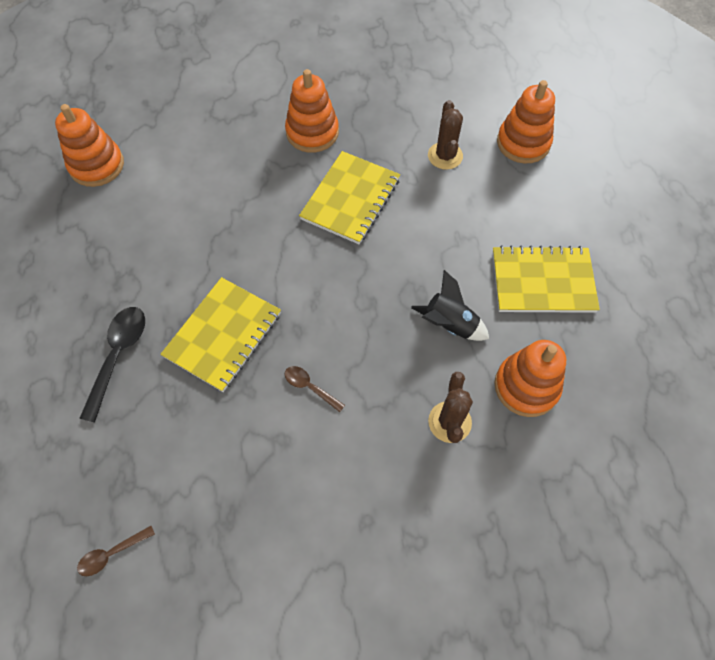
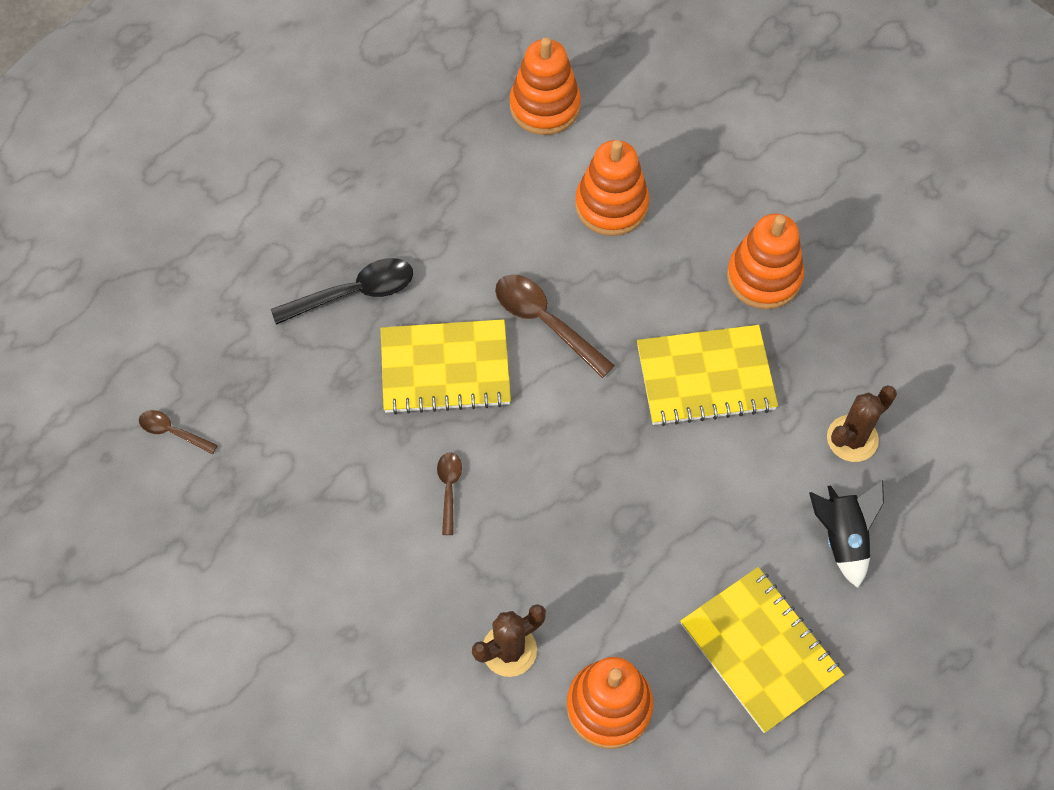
camera: 55 degrees right, 0 degrees up
(242, 258) = (545, 322): none -> brown spoon
(449, 324) = (625, 581): black rocket -> black rocket (842, 538)
(523, 143) = (949, 515): orange stacking toy -> orange stacking toy (611, 205)

